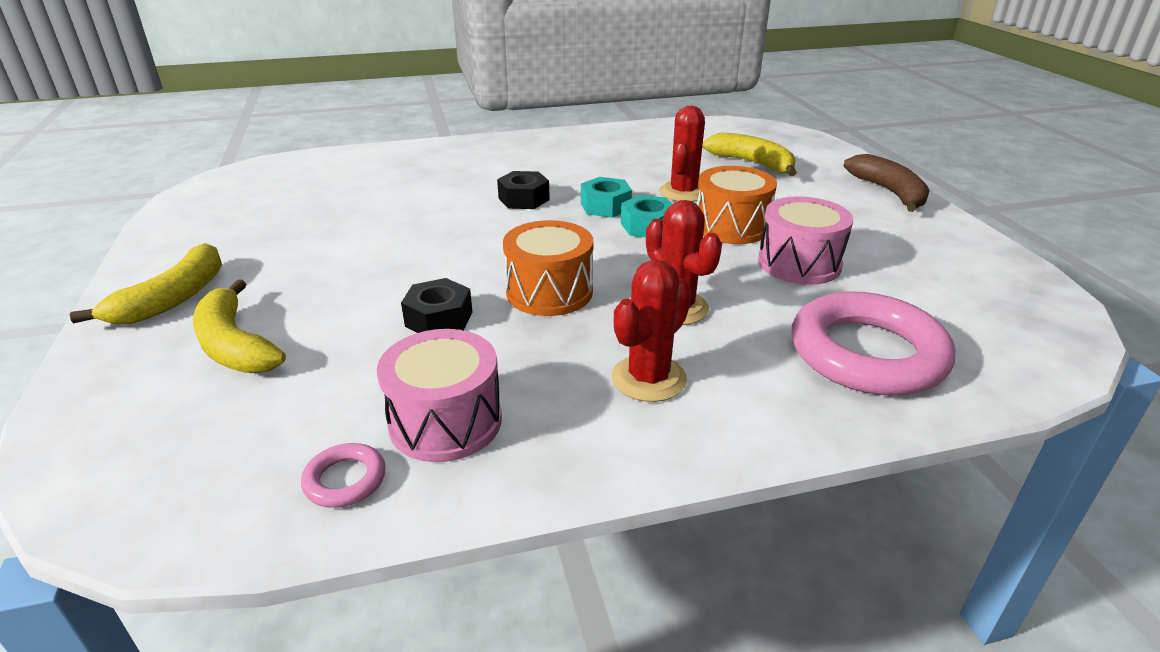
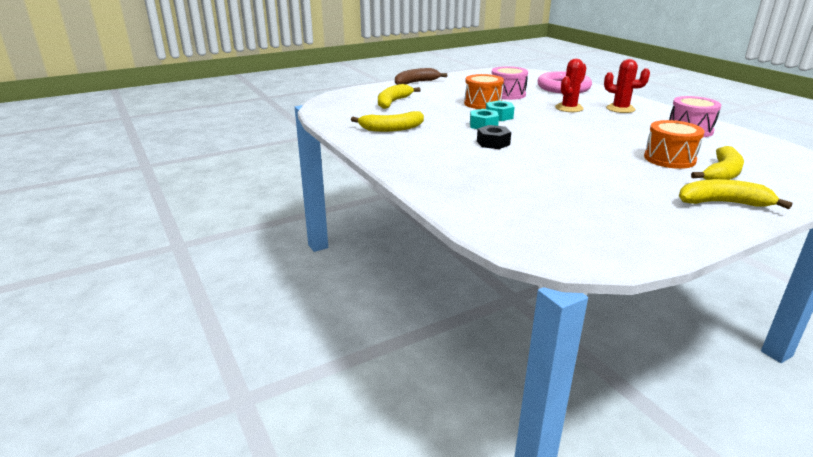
camera: 105 degrees left, 5 degrees down
(345, 480) = (737, 137): pink ring -> none
(439, 319) = (636, 141): black nut -> none
(549, 292) = (586, 126): orange drum -> orange drum (669, 159)
(621, 151) = (391, 129): none -> yellow banana
(683, 192) = (448, 112): red cactus -> none

